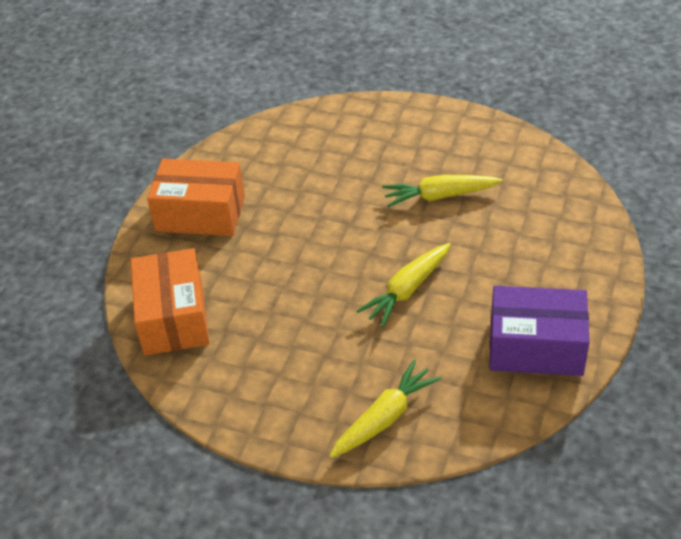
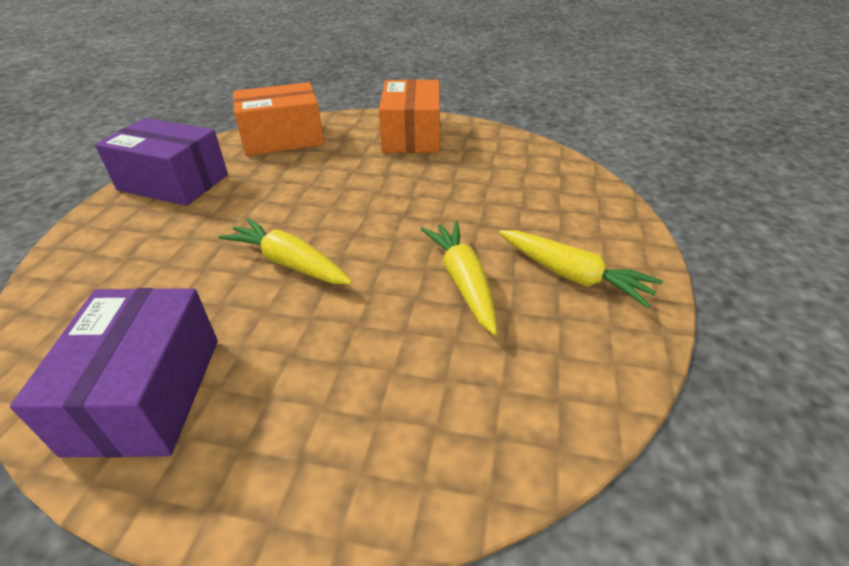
camera: 80 degrees right, 5 degrees down
(254, 397) = (173, 182): none -> purple box
(384, 418) = (102, 258): yellow carrot -> yellow carrot (571, 275)

